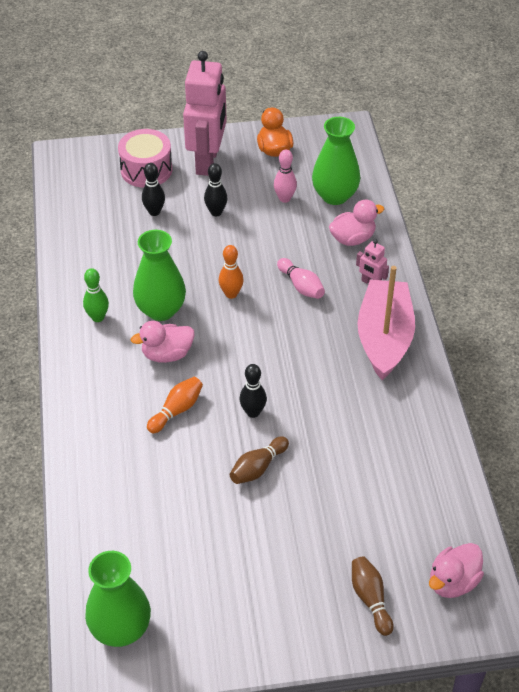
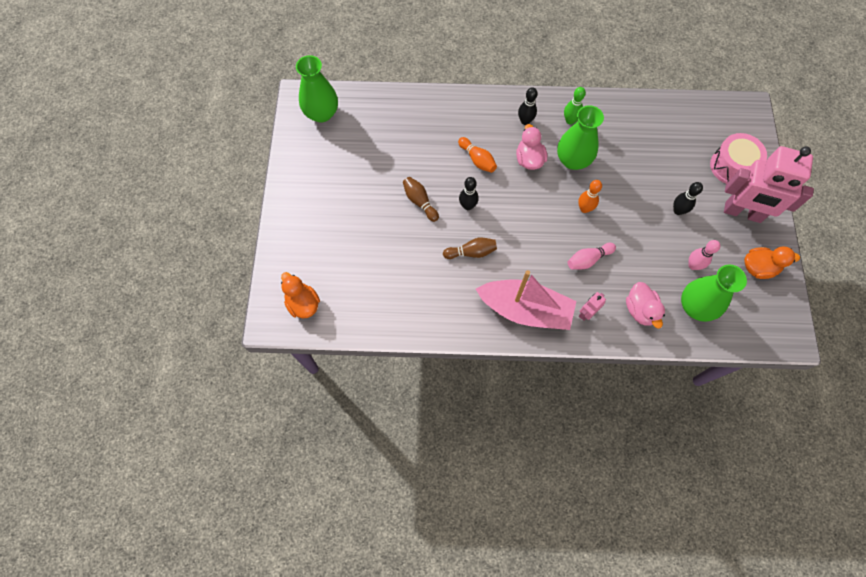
camera: 100 degrees right, 20 degrees up
(154, 212) = (680, 167): black bowling pin -> black bowling pin (525, 121)
(370, 599) = (304, 250): brown bowling pin -> brown bowling pin (471, 252)
(453, 582) = (303, 303): pink duck -> orange duck

